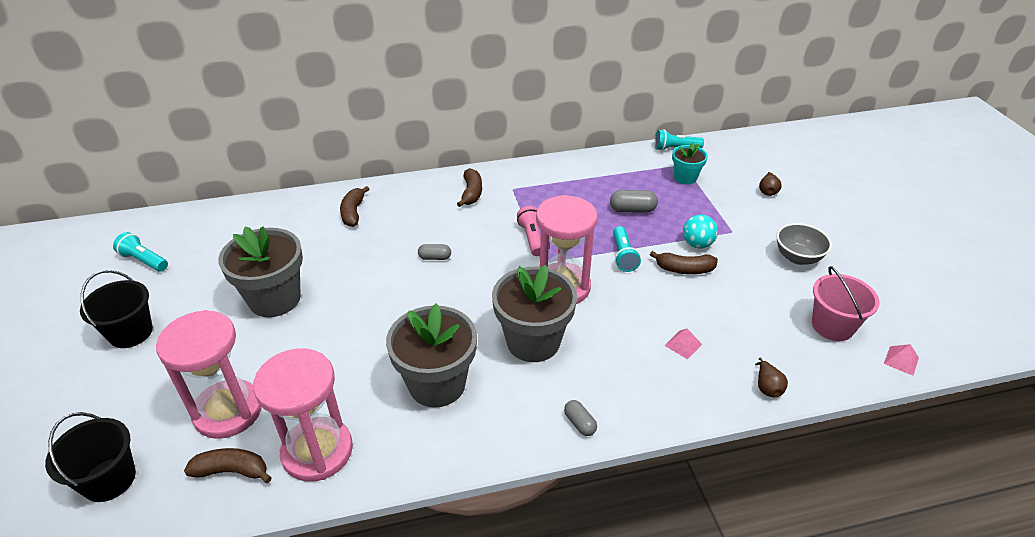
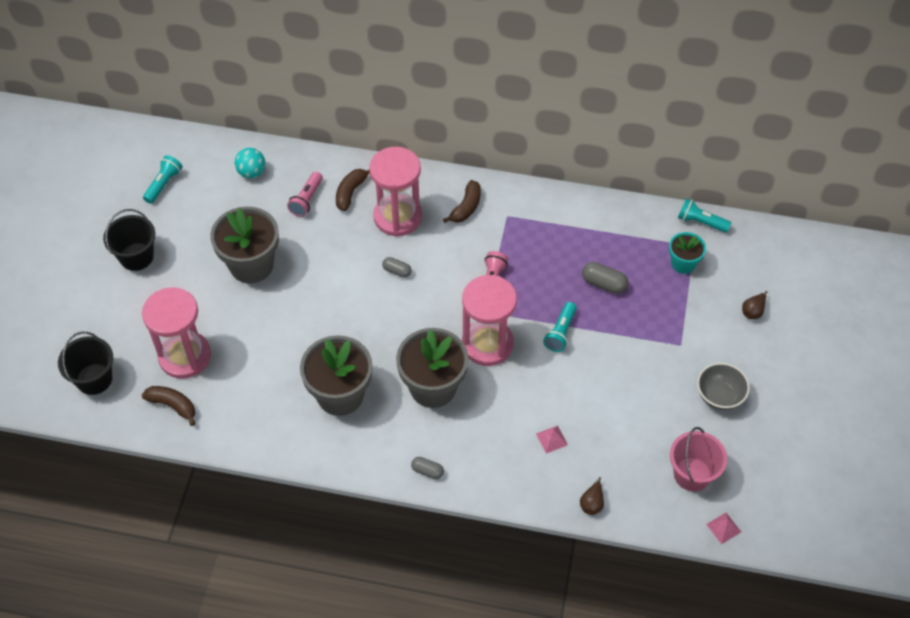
camera: 25 degrees right, 15 degrees up
(144, 260) = (164, 184): turquoise flashlight -> turquoise flashlight turned 60 degrees clockwise
(310, 230) = (306, 200): none -> pink flashlight
(317, 451) = (233, 414): pink hourglass -> pink hourglass (398, 217)
(579, 423) = (427, 471): grey capsule -> grey capsule turned 60 degrees counterclockwise
(684, 269) = (605, 368): brown banana -> none
(697, 244) = (637, 346): turquoise ball -> turquoise ball (251, 172)

